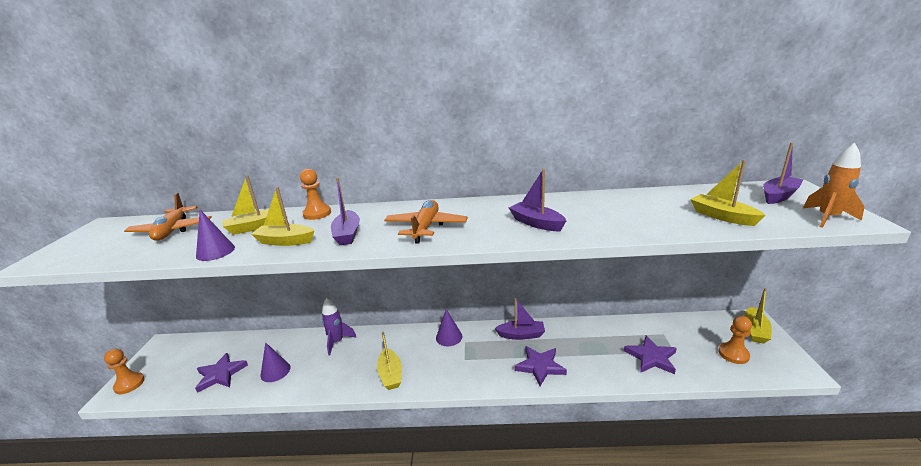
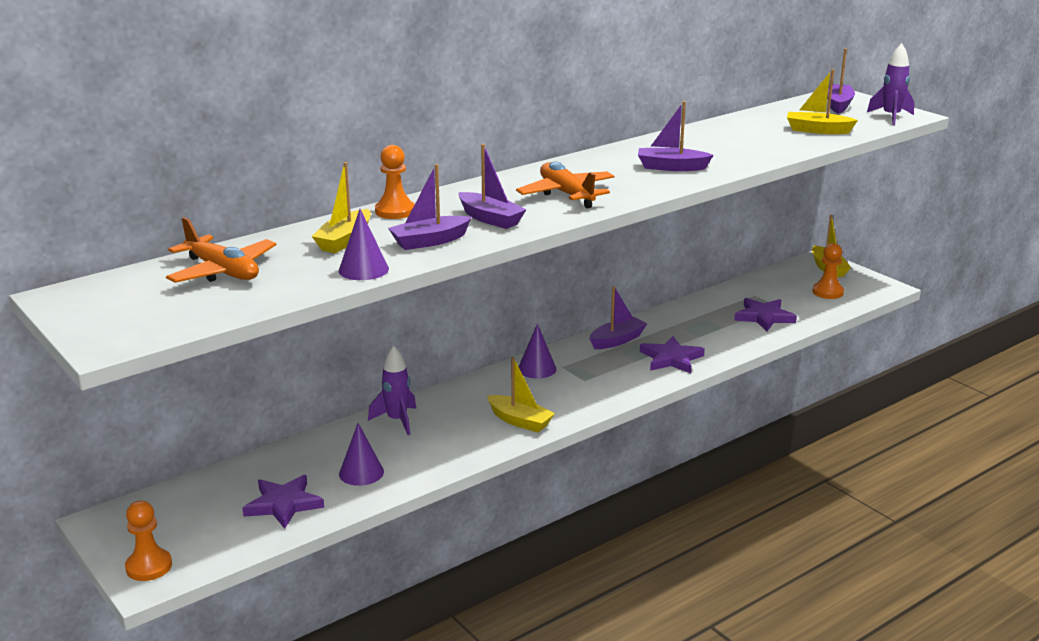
camera: 40 degrees left, 0 degrees up
(285, 241) = (429, 241): yellow boat -> purple boat
(828, 218) = (891, 117): orange rocket -> purple rocket

